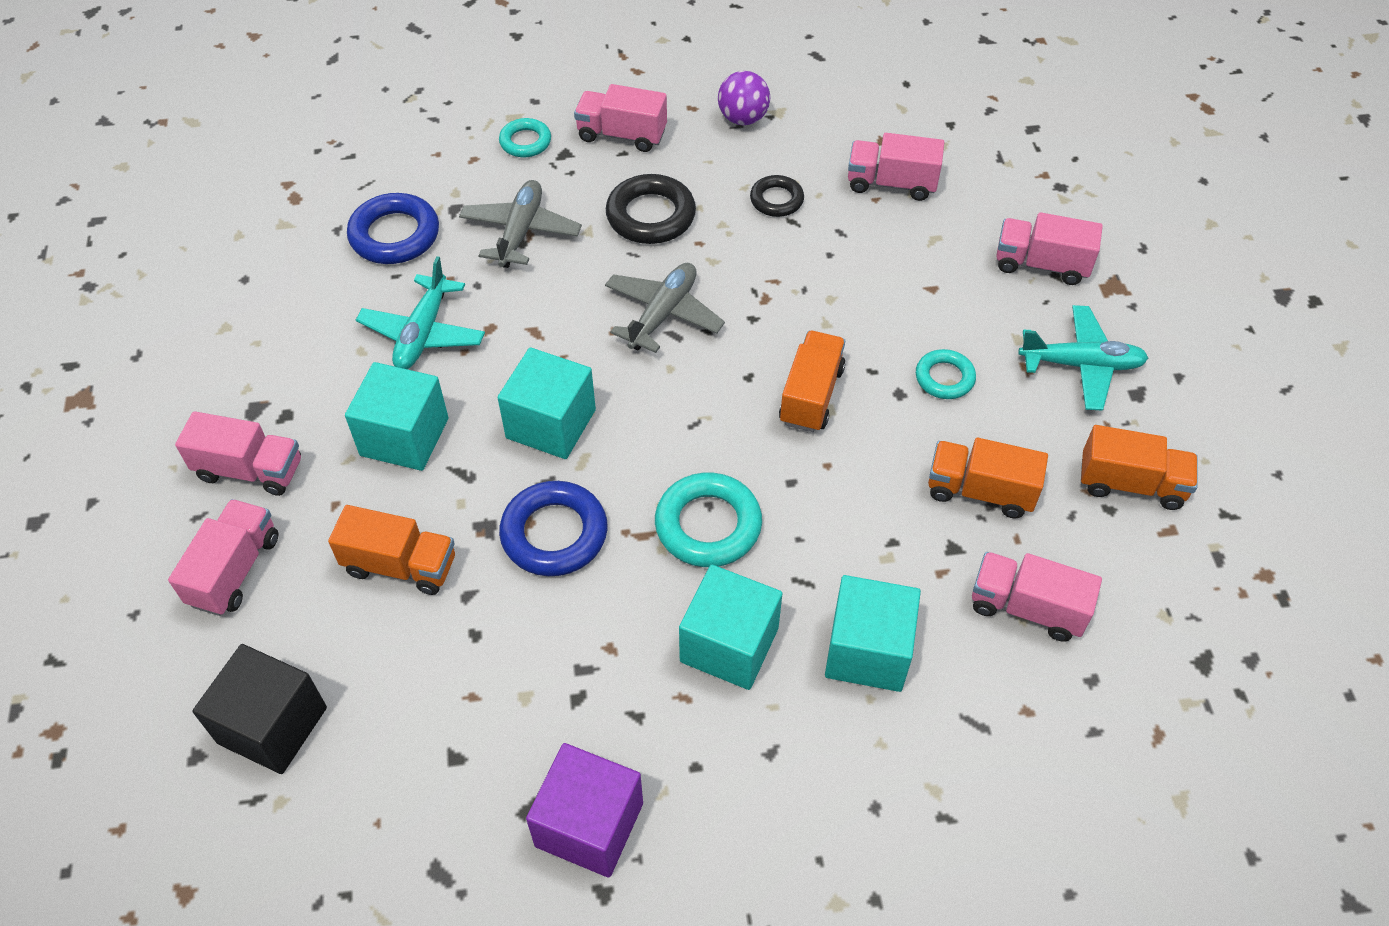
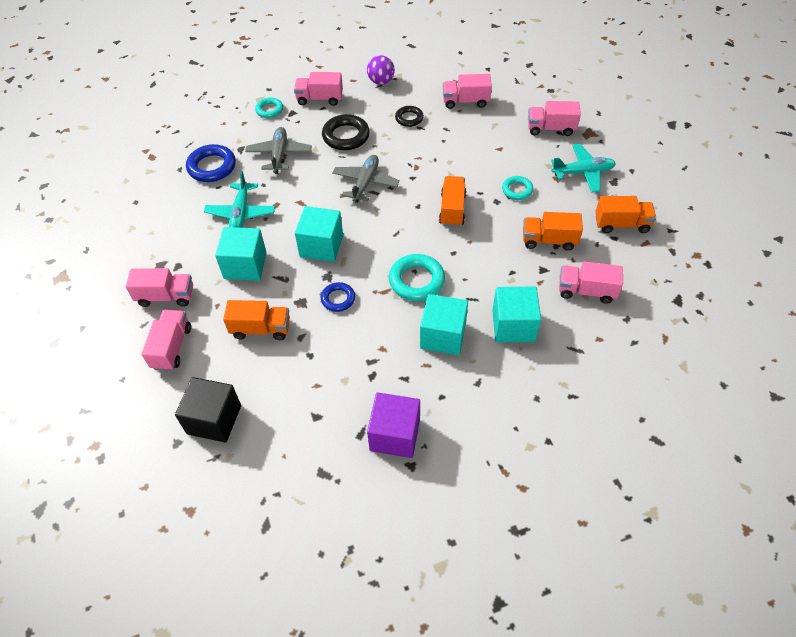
camera: 10 degrees left, 0 degrees up
(554, 534) = (338, 299): blue ring -> blue ring, size x0.61

